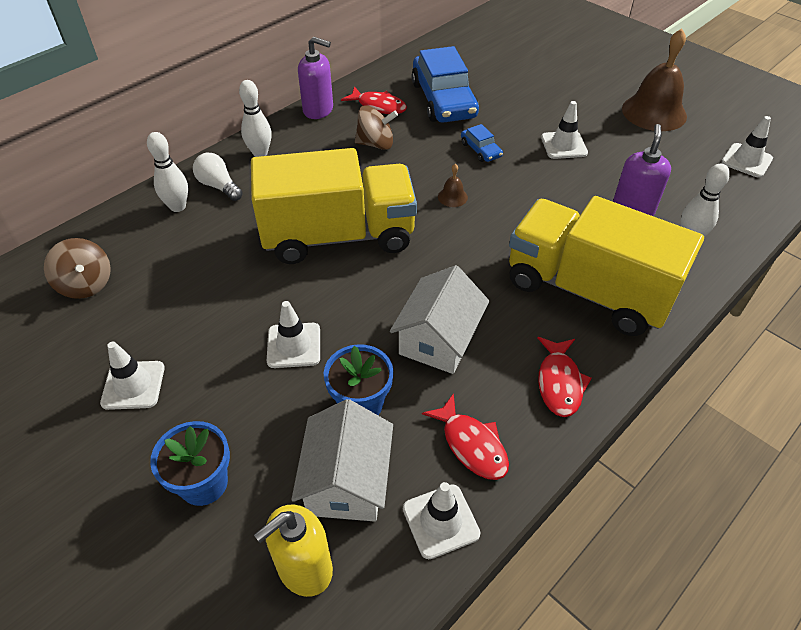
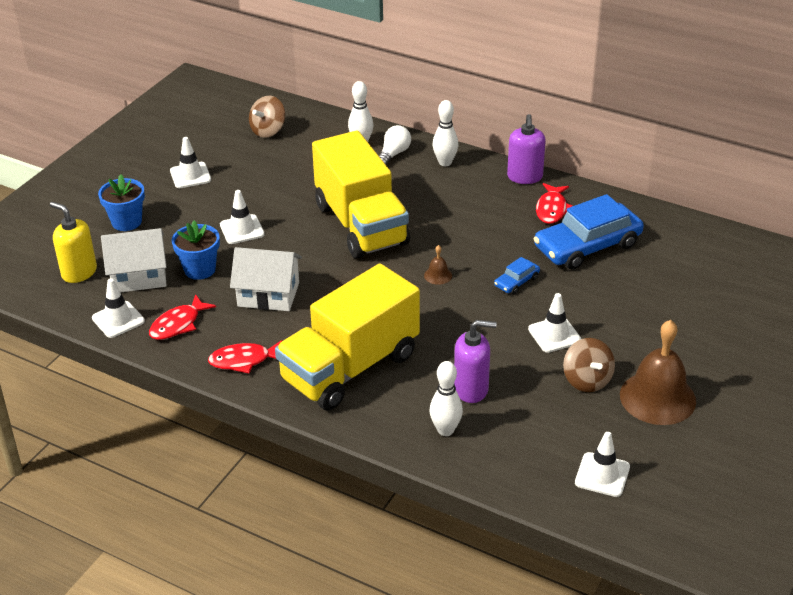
camera: 75 degrees right, 10 degrees down
(376, 144) = (491, 219): brown spinning top -> brown spinning top (587, 380)
(587, 290) = (350, 367): yellow truck -> yellow truck turned 150 degrees counterclockwise

